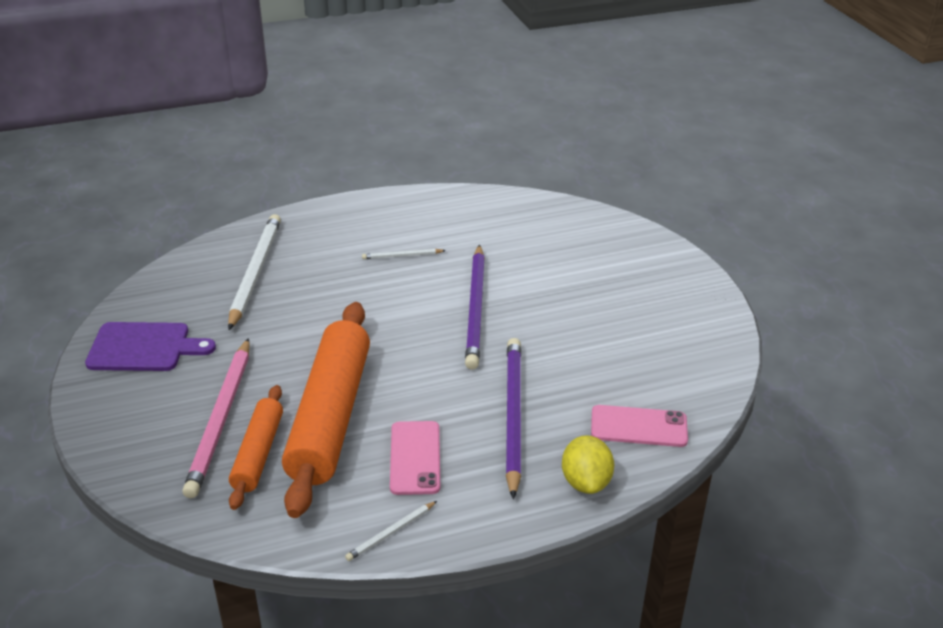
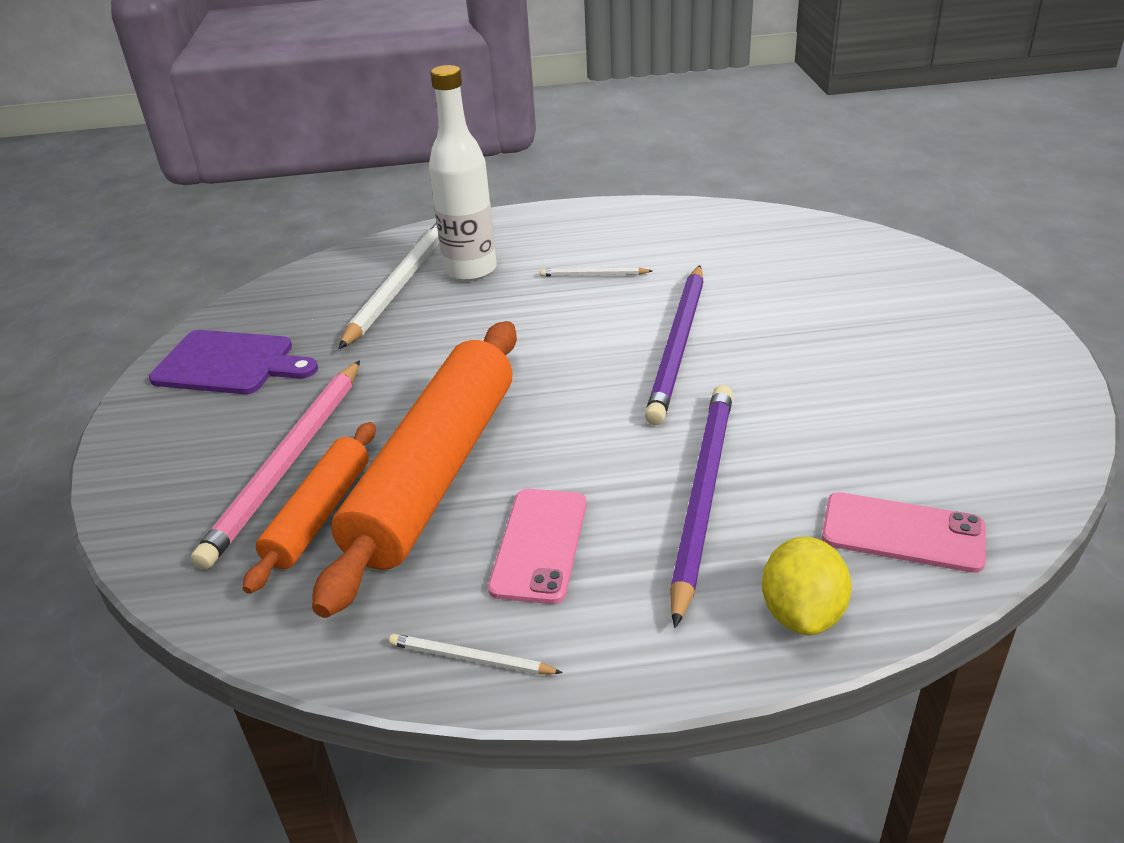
camera: 15 degrees right, 0 degrees up
(307, 257) = (470, 270): none -> white bottle
(391, 532) = (471, 659): white pencil -> white pencil turned 45 degrees clockwise

